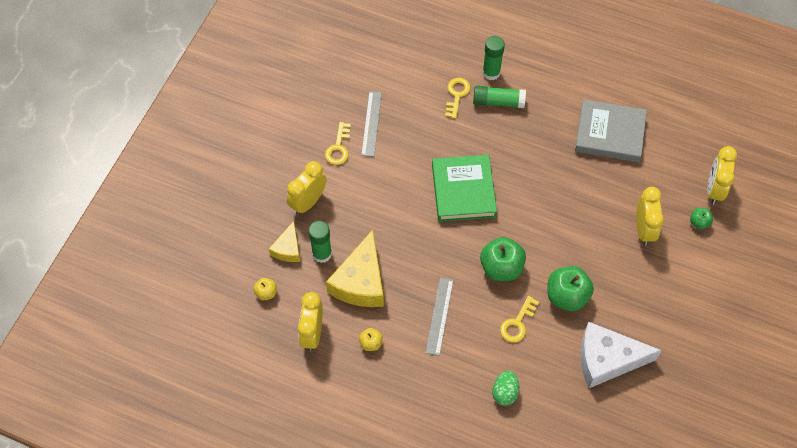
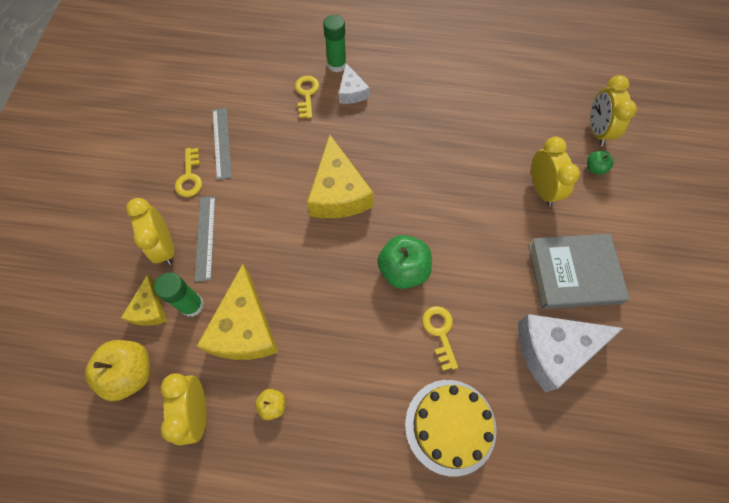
camera: 15 degrees left, 5 degrees up
(266, 293) = (131, 373): yellow apple -> yellow apple, size x1.98
(308, 202) = (165, 247): yellow clock -> yellow clock turned 45 degrees counterclockwise
(439, 316) = (347, 347): grey ruler -> grey ruler (205, 237)
(463, 191) = (338, 192): green book -> yellow cheese
(498, 102) = (352, 92): green glue stick -> white cheese
(505, 392) = (450, 426): green egg -> yellow cake
(517, 323) = (440, 332): yellow key -> yellow key turned 150 degrees clockwise
(567, 296) = (485, 285): green apple -> none
(609, 134) = (474, 99): grey book -> grey book (573, 273)

